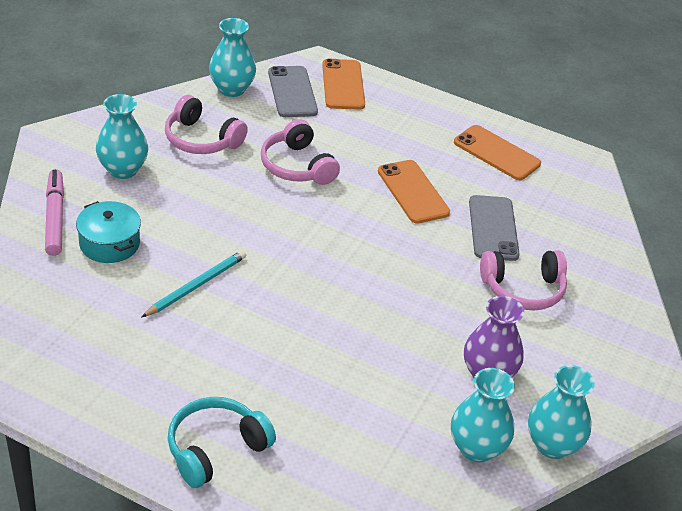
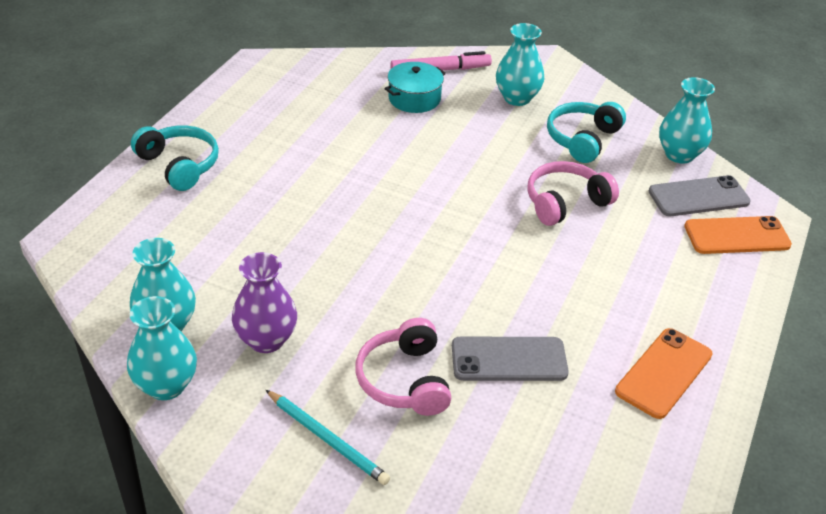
camera: 90 degrees right, 0 degrees up
(196, 285) = (370, 146): turquoise pencil -> turquoise pencil (327, 439)
(201, 139) = (582, 139): pink headphones -> turquoise headphones
(413, 192) = (554, 291): orange phone -> none

